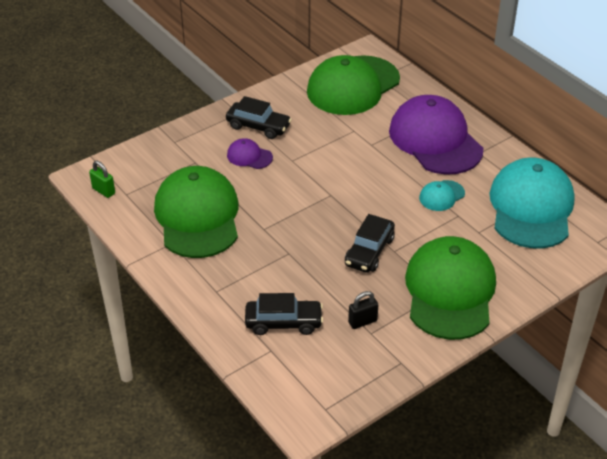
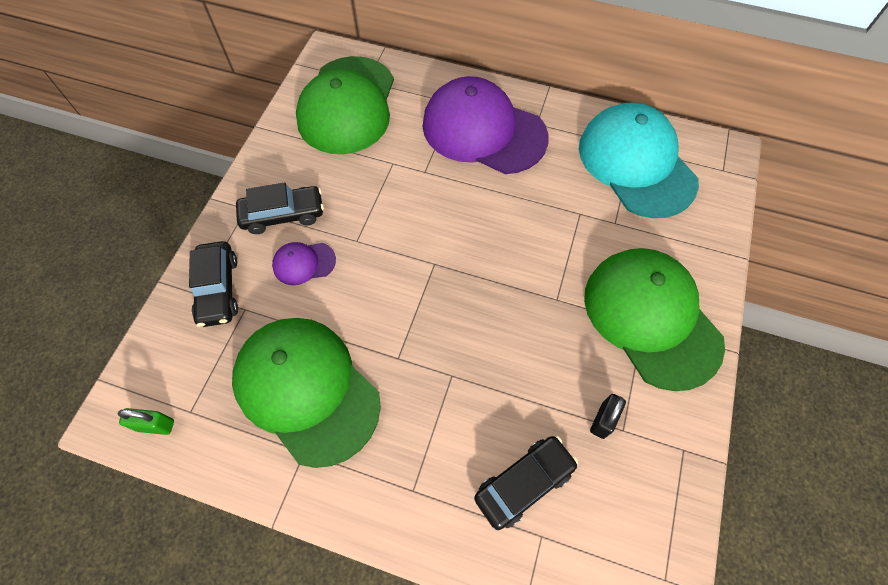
camera: 35 degrees left, 20 degrees up
(369, 251) = (533, 316): black car -> black car (218, 289)
(441, 196) = (545, 198): turquoise cap -> none

